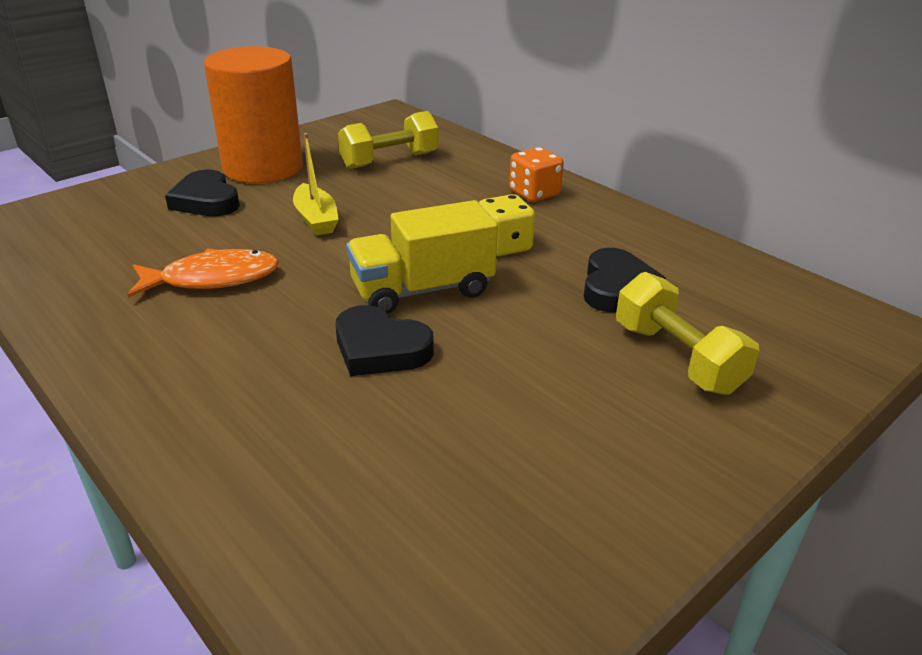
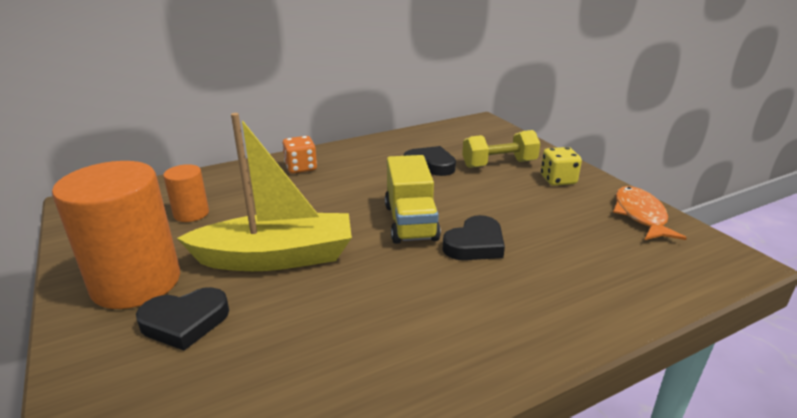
camera: 75 degrees left, 5 degrees down
(212, 279) = (353, 317): orange fish -> orange fish (640, 215)
(316, 219) = (276, 257): yellow boat -> yellow boat, size x2.01
(390, 160) = (191, 213): yellow dumbbell -> orange cylinder
(504, 246) = (367, 188): yellow dice -> yellow dice (558, 180)

